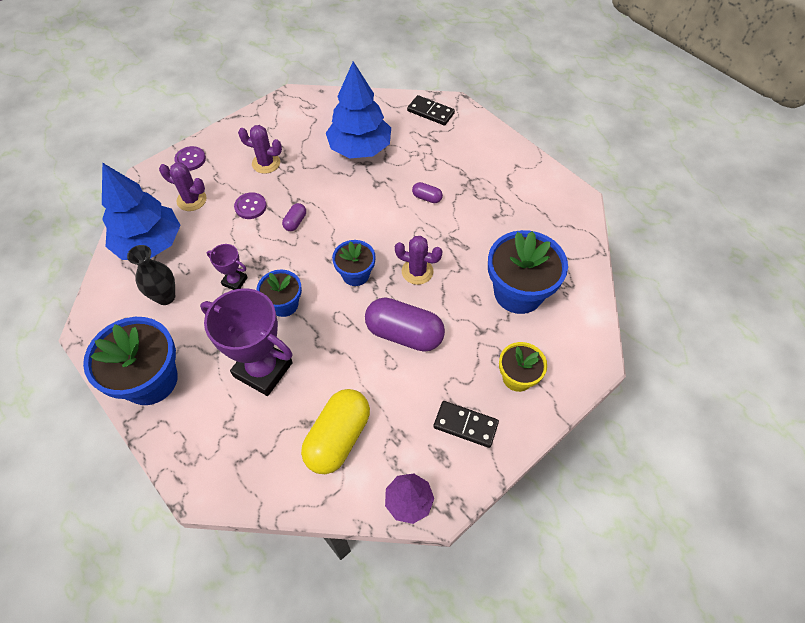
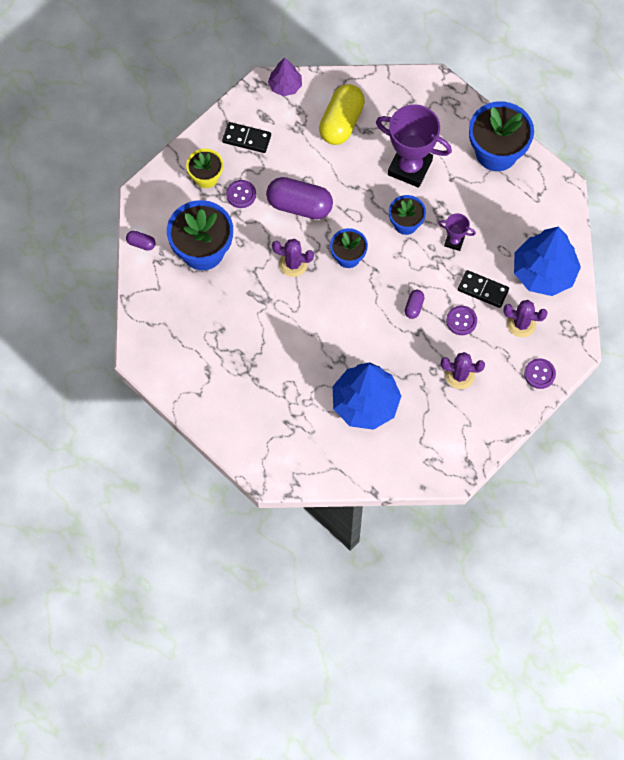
camera: 175 degrees right, 10 degrees up
(165, 297) = (510, 222): black vase -> none
(427, 198) = (290, 345): purple capsule -> purple capsule (141, 243)
(430, 112) = (293, 462): black domino -> black domino (483, 290)
(474, 352) = (241, 194): none -> purple button

